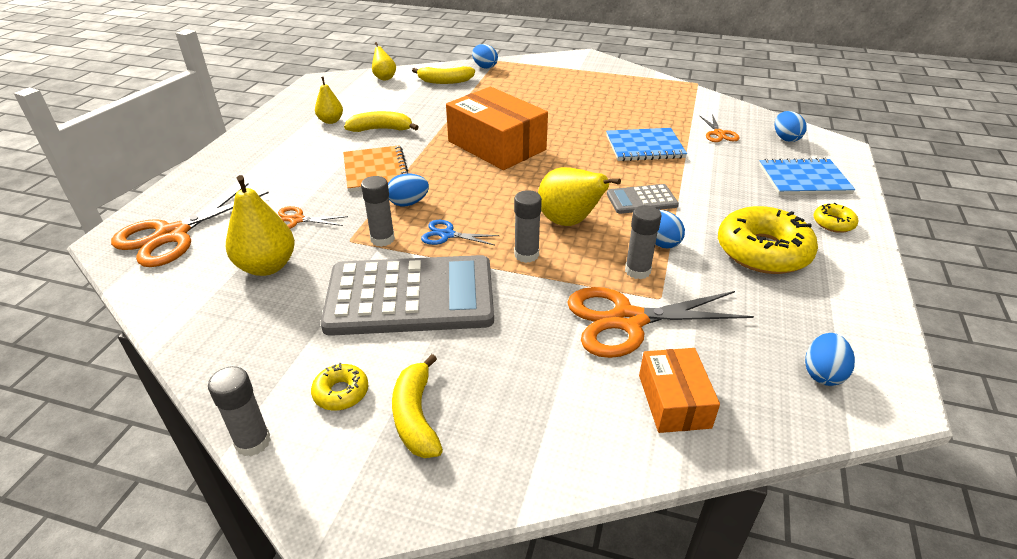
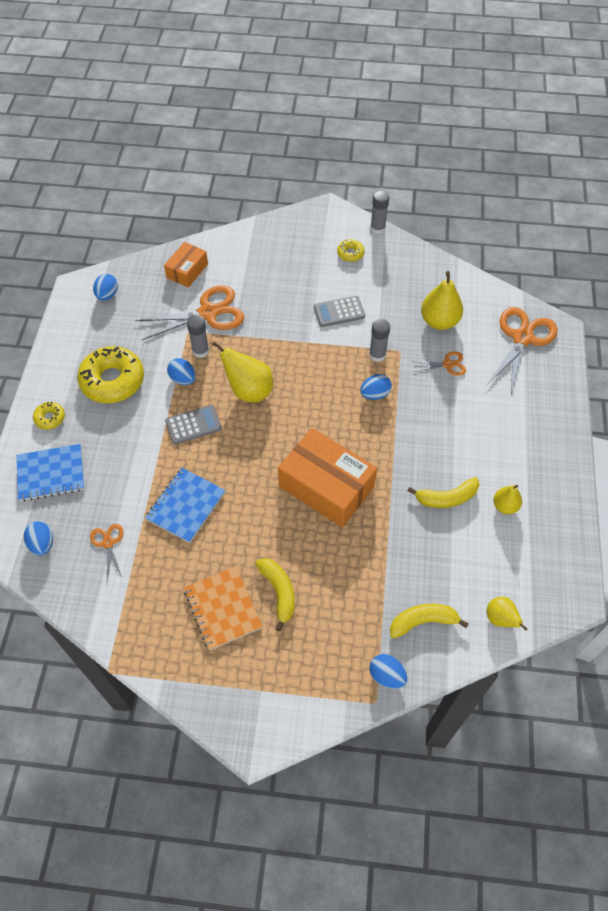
camera: 170 degrees right, 20 degrees up
(376, 170) = (419, 431): orange notebook -> orange notebook (222, 609)
(410, 296) = (339, 312): grey calculator -> grey calculator, size x0.47
(416, 416) = (310, 248): yellow banana -> yellow banana (279, 592)
(447, 235) = (334, 365): blue scissors -> none
(526, 255) = (275, 354): grey glue stick -> none
(644, 147) = (185, 506): blue notebook -> blue notebook turned 45 degrees counterclockwise
(674, 401) = (187, 271): orange box -> orange box turned 45 degrees clockwise

